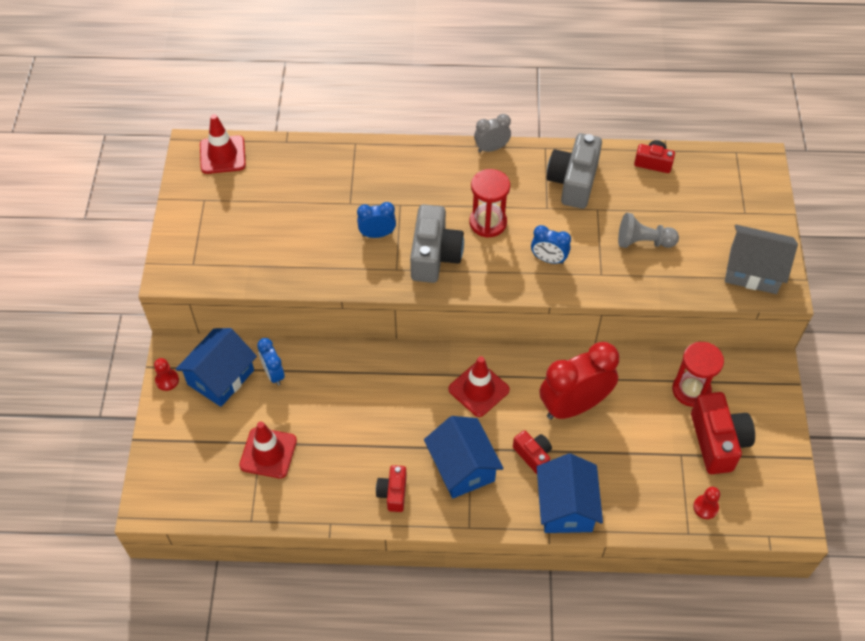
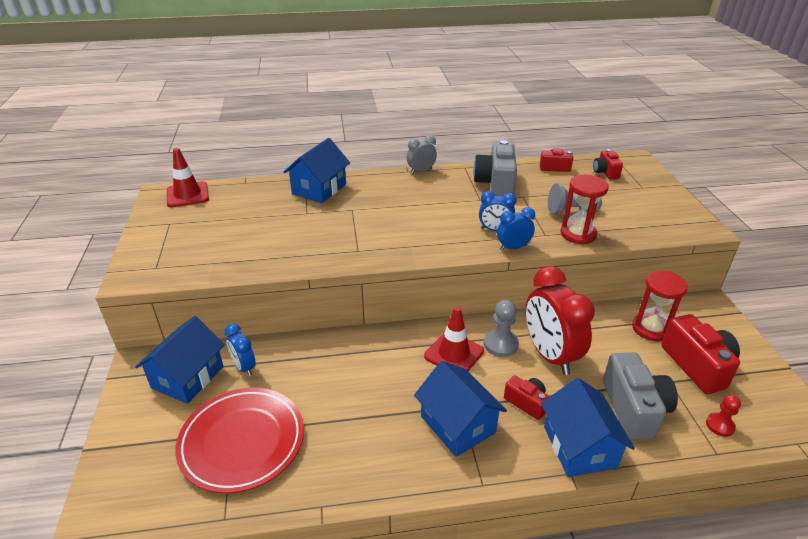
camera: 10 degrees left, 20 degrees down
(167, 380) = (128, 387): red pawn -> none
(268, 453) = (242, 441): red traffic cone -> red plate
(368, 165) = (319, 189): none -> blue house
(377, 234) = (335, 229): blue clock -> blue clock (513, 248)
(393, 493) = (388, 461): red camera -> red camera (605, 172)
(434, 255) = (391, 238): grey camera -> grey camera (634, 409)
(488, 222) = (433, 213): red hourglass -> red hourglass (578, 234)
(528, 385) = (500, 344): none -> grey pawn
(574, 406) = (550, 355): red clock -> red clock turned 75 degrees counterclockwise
(753, 270) = (672, 219): grey house -> none

